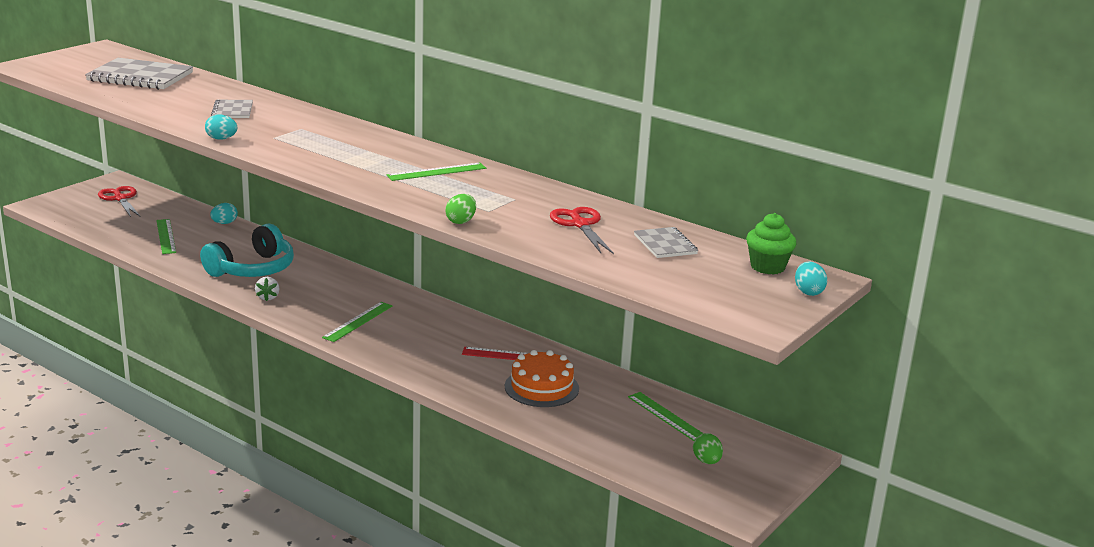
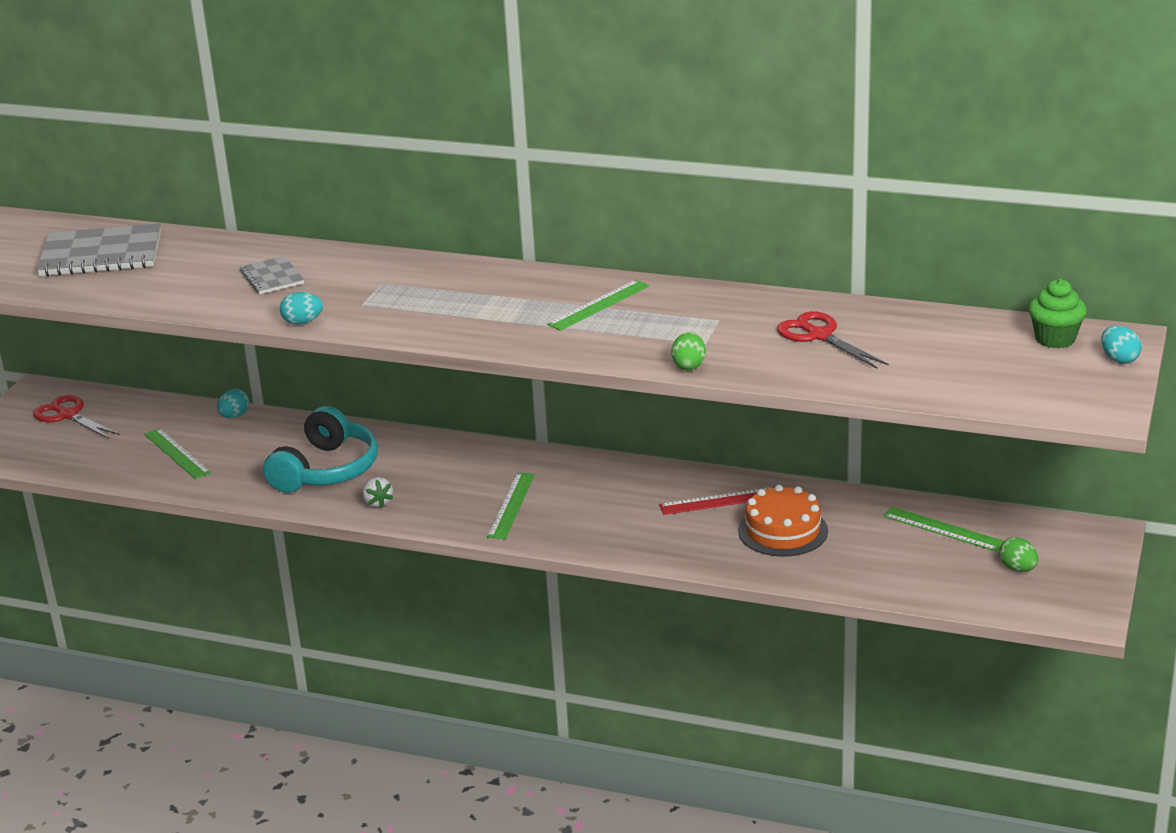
camera: 15 degrees left, 5 degrees up
(665, 244) = (929, 338): grey notebook -> none

